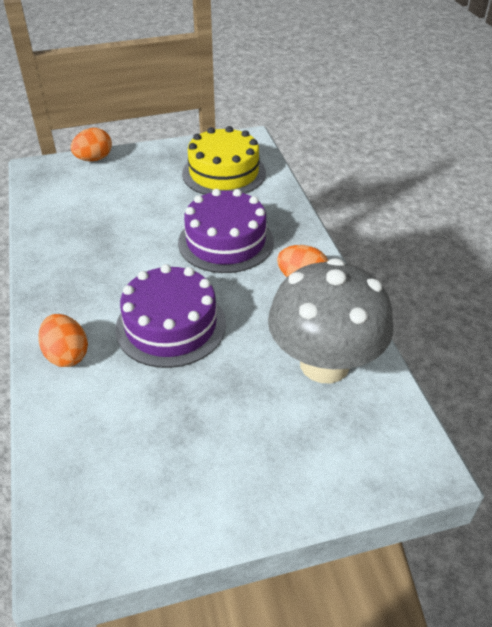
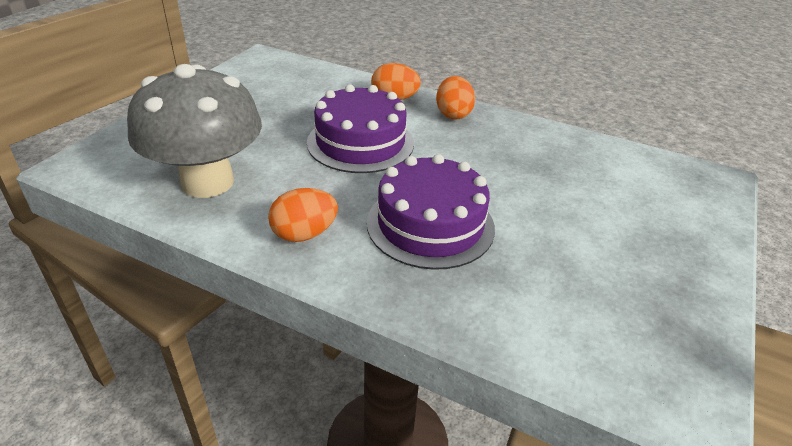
camera: 130 degrees right, 5 degrees down
(94, 159) = (714, 222): orange egg -> orange egg (453, 114)
(224, 173) = (587, 309): yellow cake -> none

